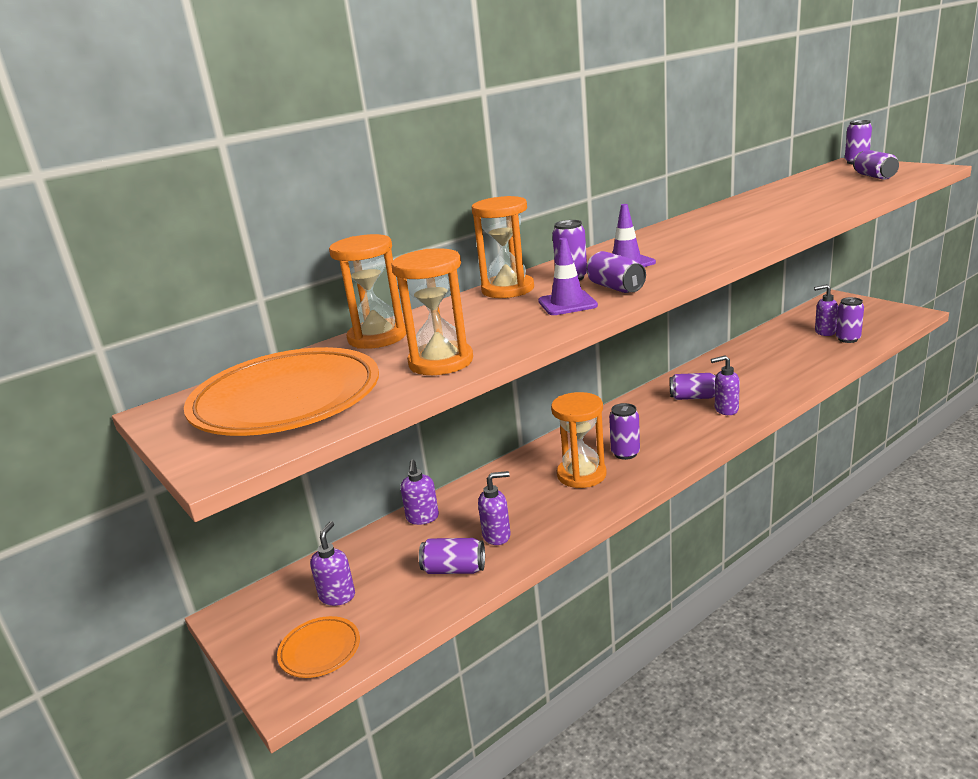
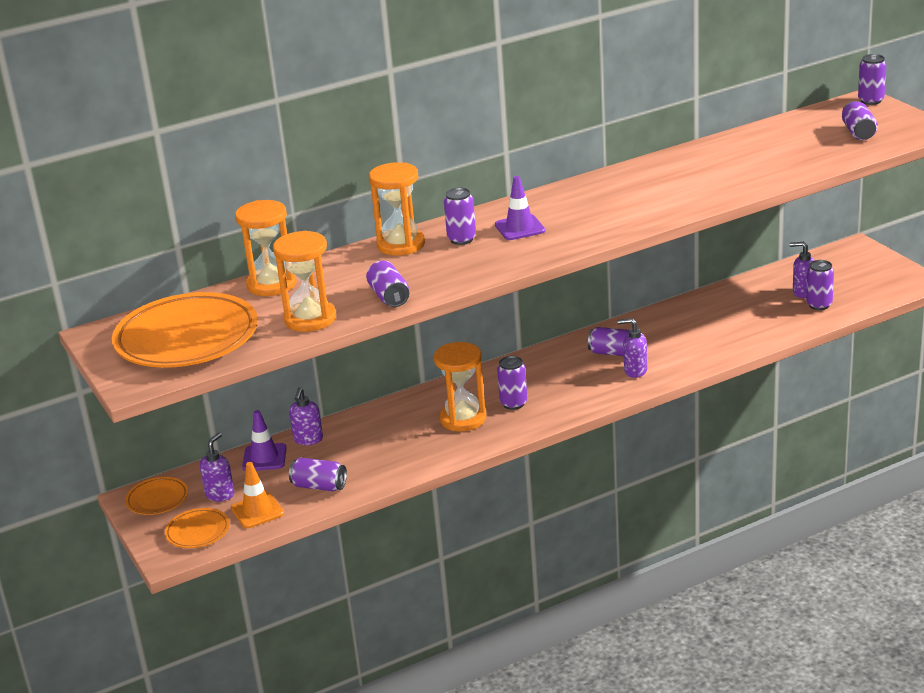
camera: 10 degrees right, 5 degrees up
(261, 613) = (157, 499): none -> orange plate
(389, 611) = (257, 511): none -> orange traffic cone
(497, 536) = (365, 463): purple soap dispenser -> none
(567, 303) = (439, 271): purple traffic cone -> purple traffic cone (264, 458)
(615, 287) = (489, 258): purple can -> purple can (389, 297)

